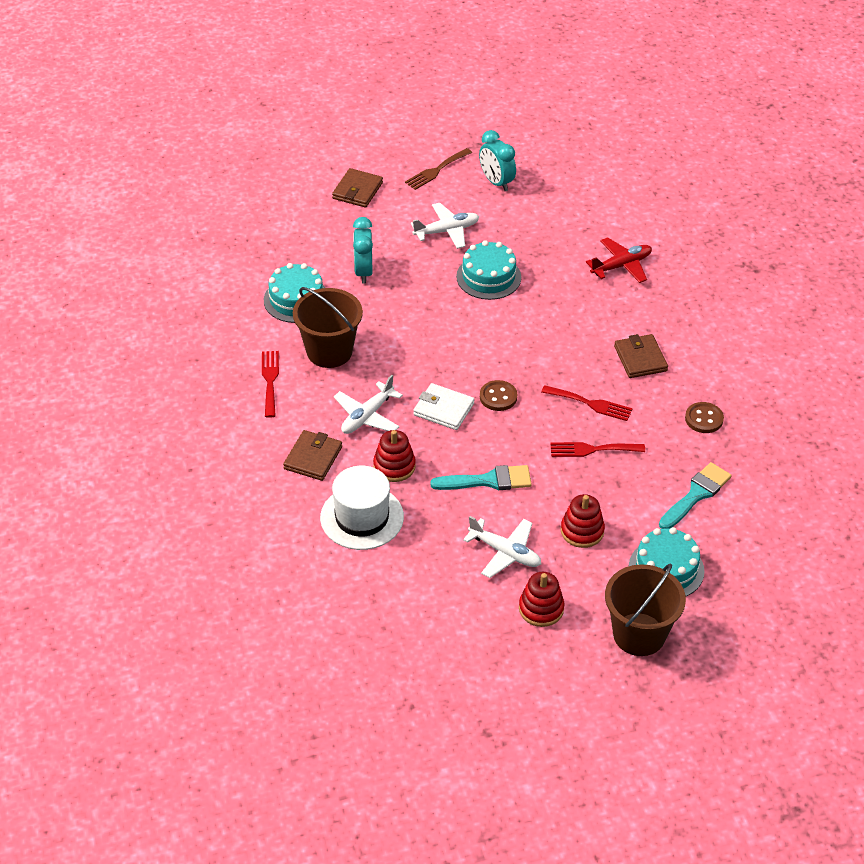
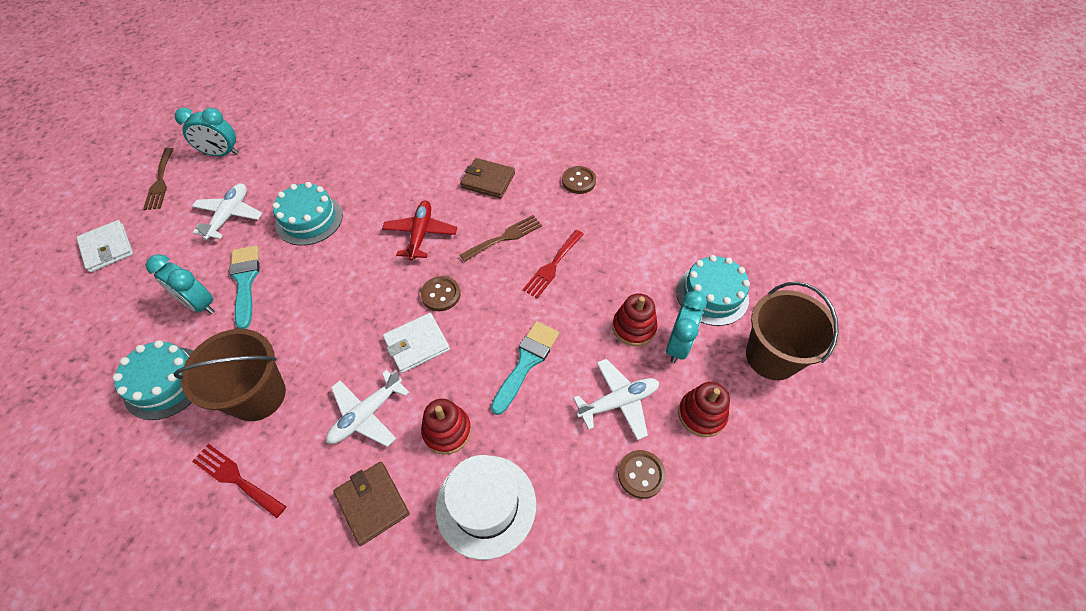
camera: 55 degrees left, 10 degrees up
(357, 190) = (107, 248): brown wallet -> white wallet
(367, 416) = (366, 414): white plane -> white plane turned 60 degrees clockwise
(458, 593) = (641, 474): none -> brown button
(590, 404) = (505, 237): red fork -> brown fork
(591, 567) = (678, 345): none -> turquoise clock
(621, 266) = (388, 136): red plane -> red plane (420, 234)
(696, 494) = (649, 230): turquoise brush -> turquoise brush (245, 281)

